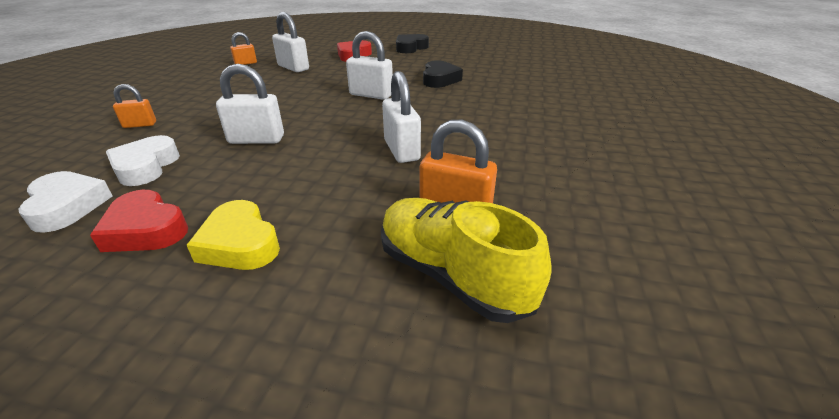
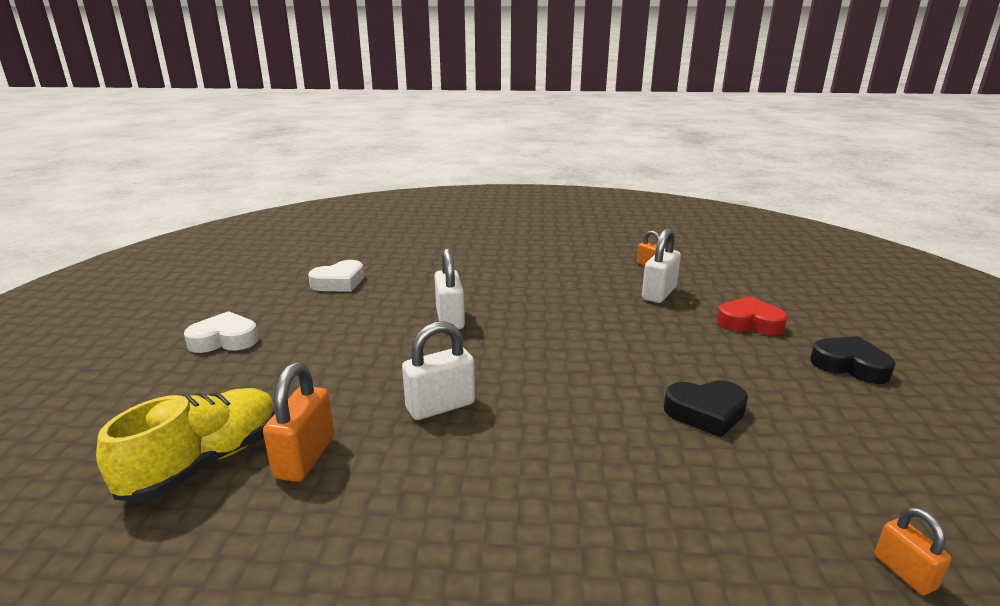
camera: 80 degrees right, 10 degrees down
(140, 125) = (467, 265): orange padlock -> orange padlock (904, 572)
(145, 167) = (394, 289): white heart -> white heart (224, 340)
(146, 229) = (306, 315): red heart -> none
(240, 243) = (280, 353): yellow heart -> none
(371, 95) = (599, 361): white padlock -> none

